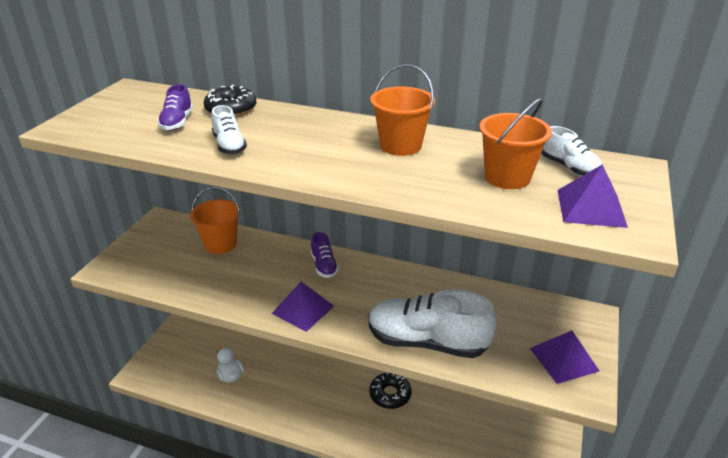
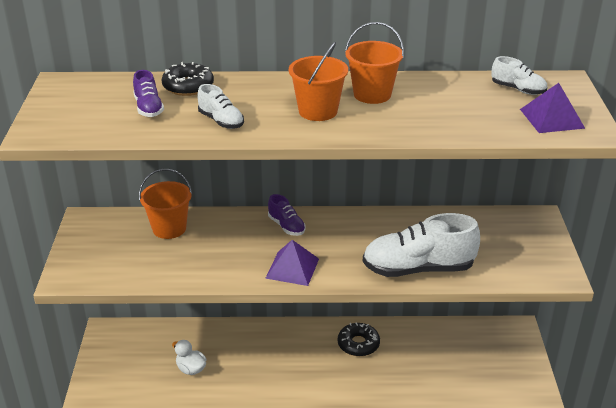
camera: 20 degrees left, 0 degrees up
(507, 177) = (476, 106): orange bucket -> orange bucket (318, 111)
(564, 359) = (534, 255): purple pyramid -> none

